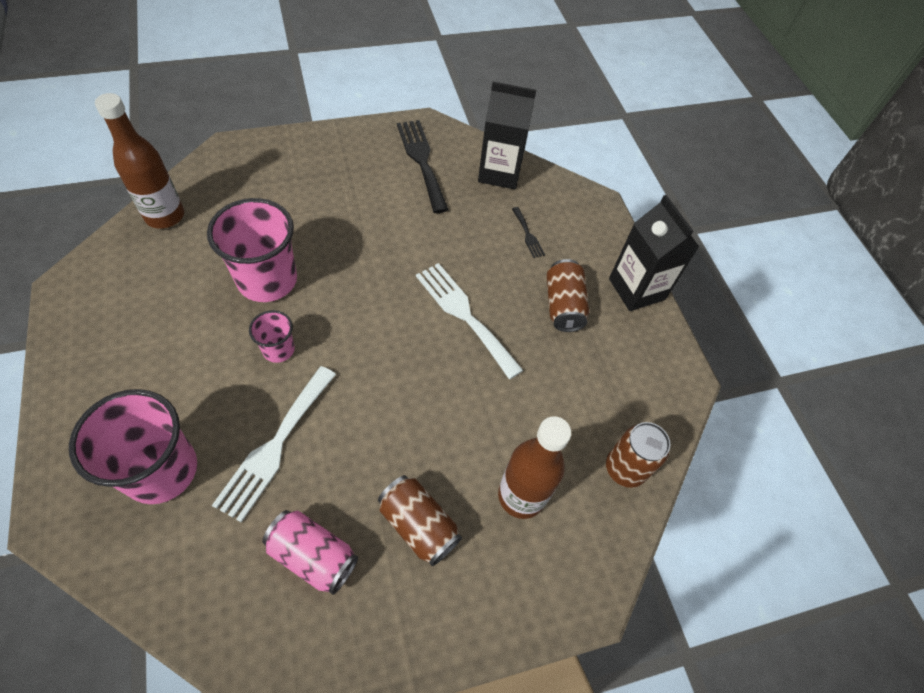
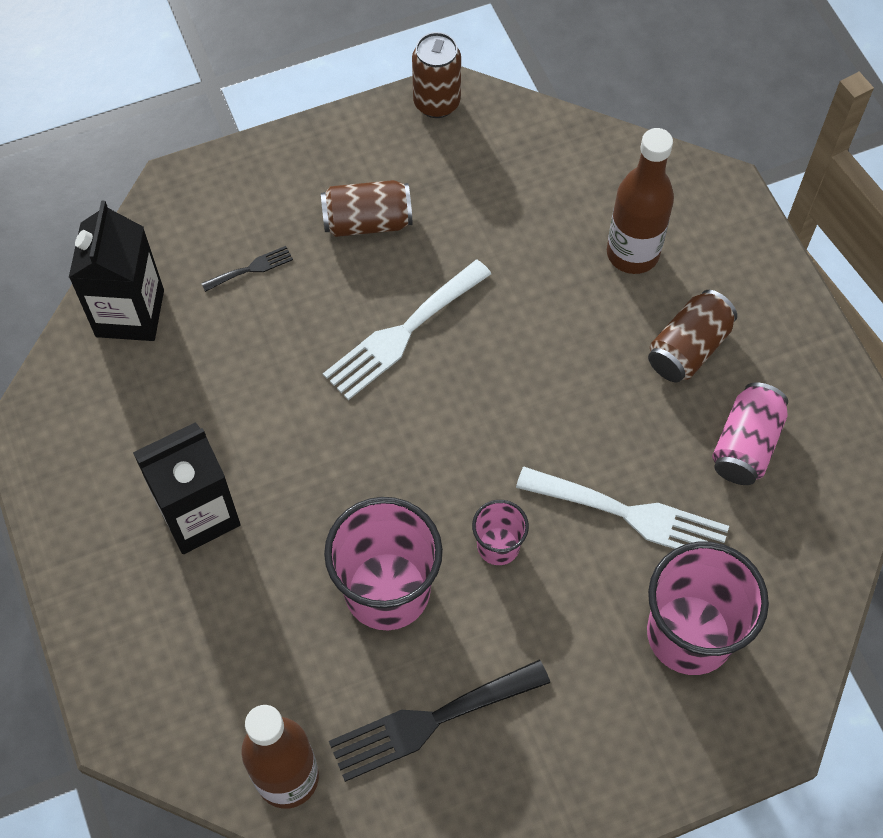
camera: 90 degrees left, 5 degrees up
(421, 161) = (117, 424): black fork -> black fork (430, 721)
(624, 469) = (579, 157): brown can -> brown can (436, 103)
(636, 289) = (326, 141): black carton -> black carton (198, 514)

